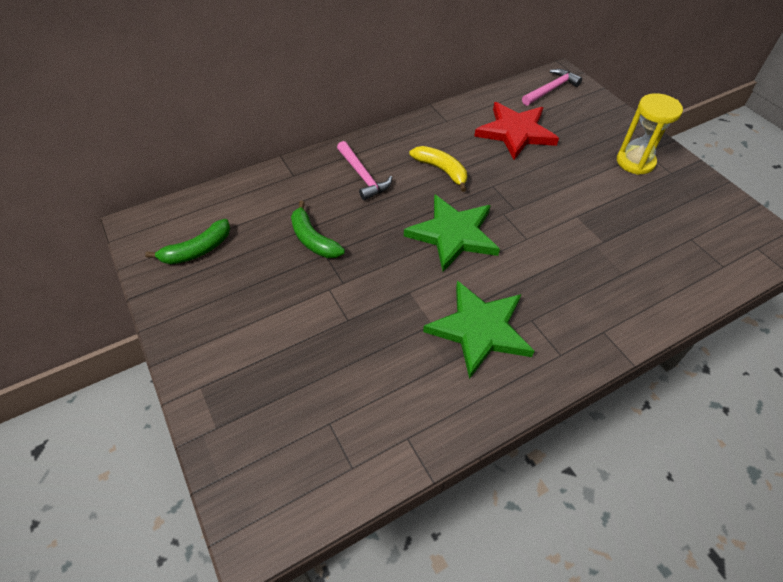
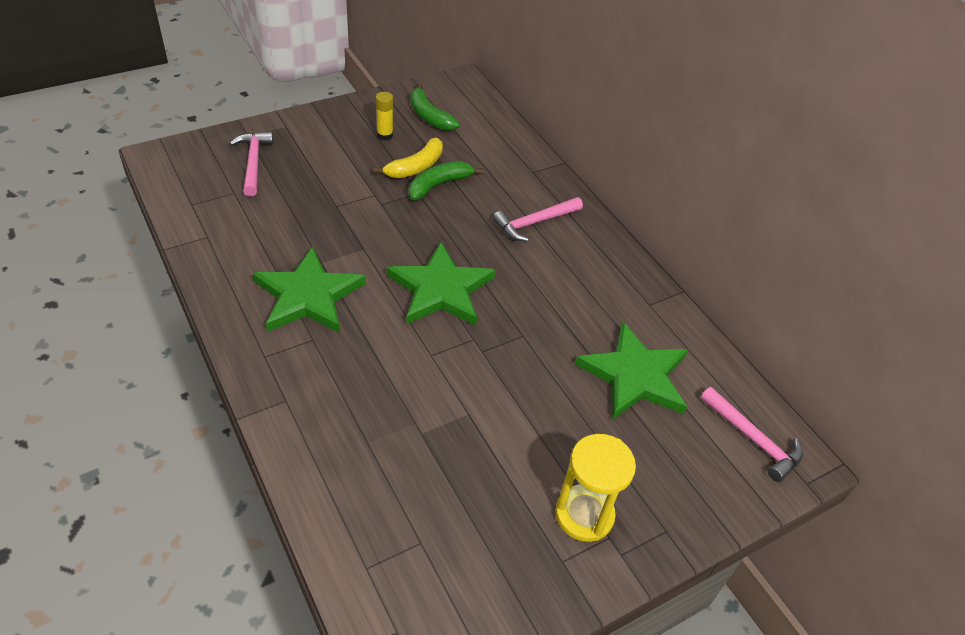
camera: 85 degrees right, 5 degrees down
(228, 287) = (384, 135): none -> yellow glue stick
(272, 411) = (253, 162): none -> pink hammer
(441, 170) = (549, 290): yellow banana -> yellow banana (415, 167)
(515, 132) = (634, 375): red star -> green star

